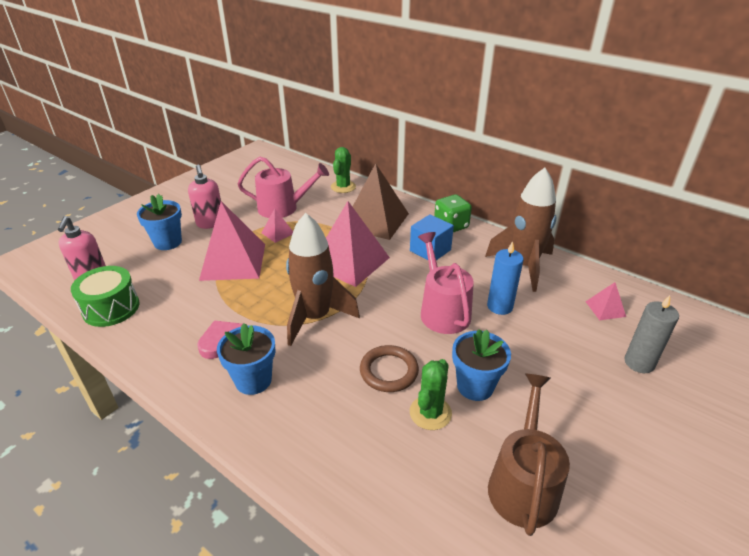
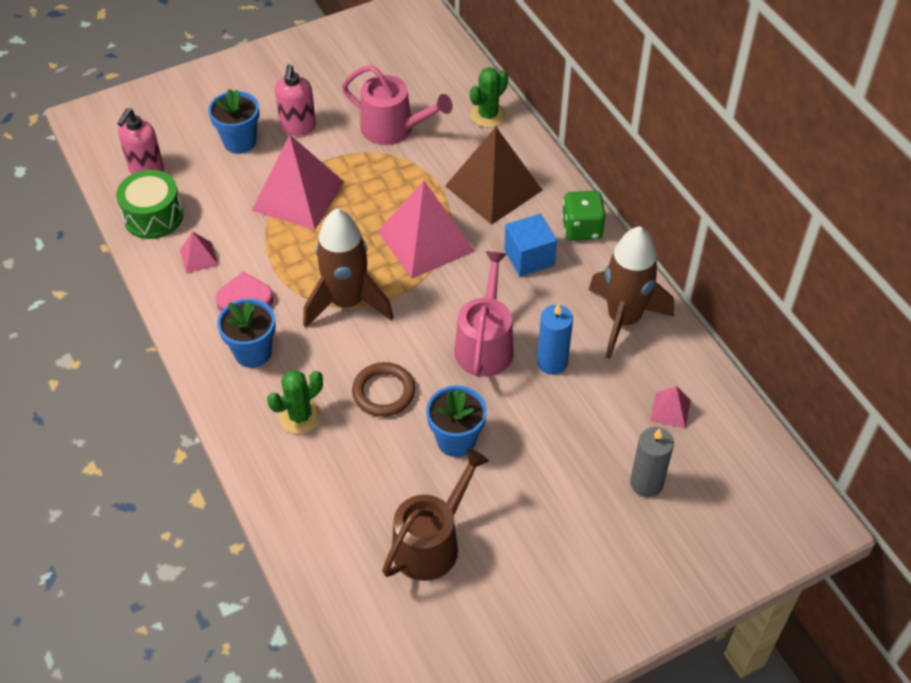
camera: 25 degrees right, 15 degrees up
(278, 233) = (367, 168): pink pyramid -> pink pyramid (199, 257)
(430, 413) = (395, 449): green cactus -> green cactus (300, 416)

